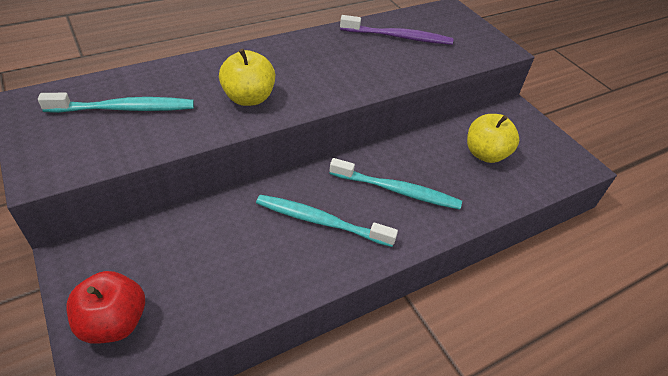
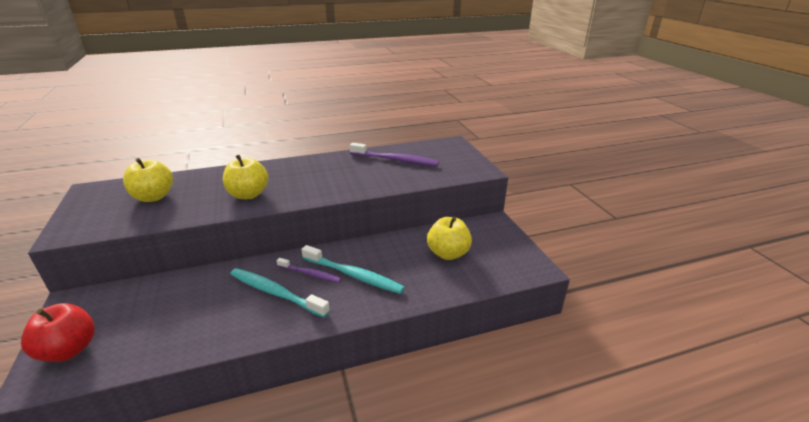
camera: 15 degrees right, 15 degrees down
(124, 109) = (153, 197): turquoise toothbrush -> yellow apple
(347, 193) = (310, 274): none -> purple toothbrush

